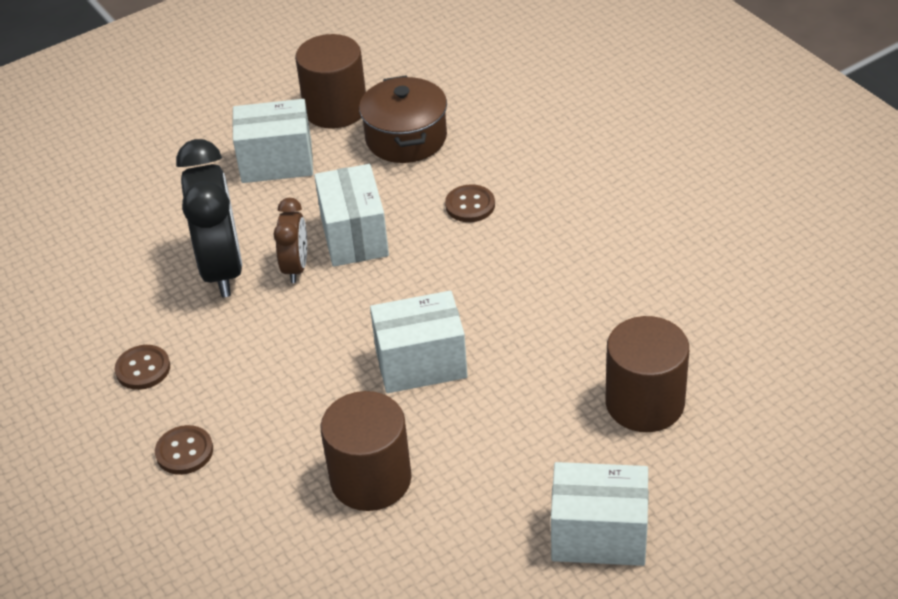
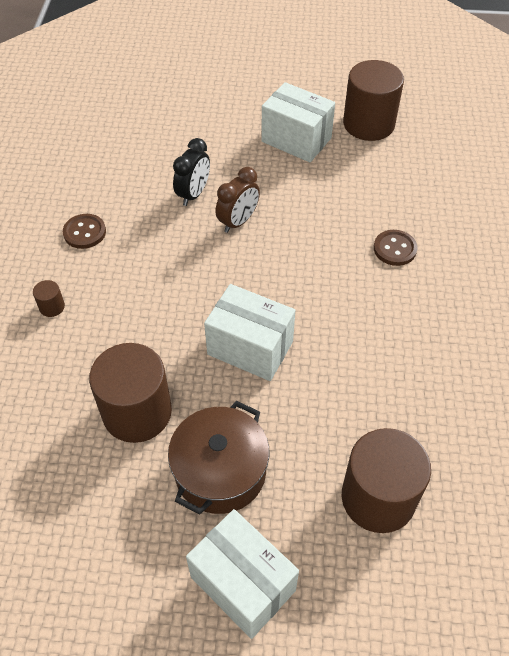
camera: 35 degrees right, 10 degrees up
(184, 451) = (52, 307): brown button -> brown cylinder
(222, 269) = (193, 194): black clock -> black clock, size x0.54
(354, 236) = (295, 223): white box -> none
(406, 138) = (396, 172): brown pot -> brown pot (220, 472)

